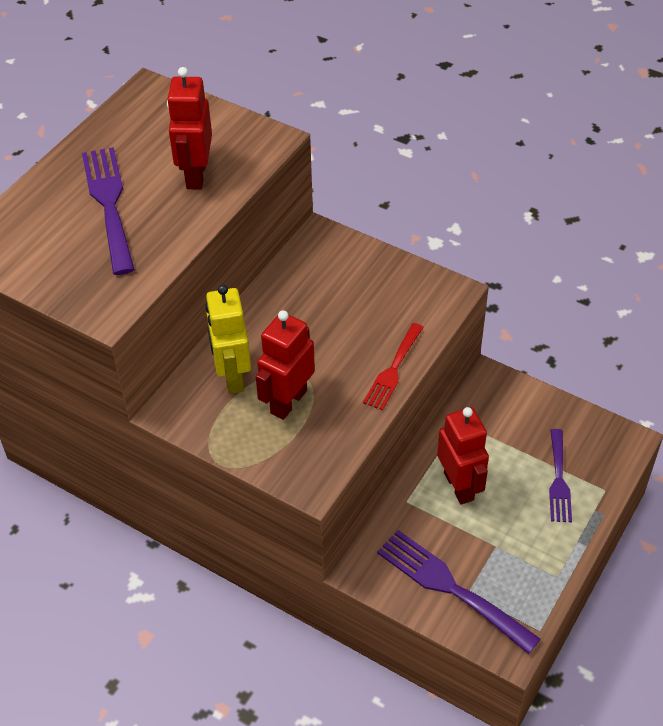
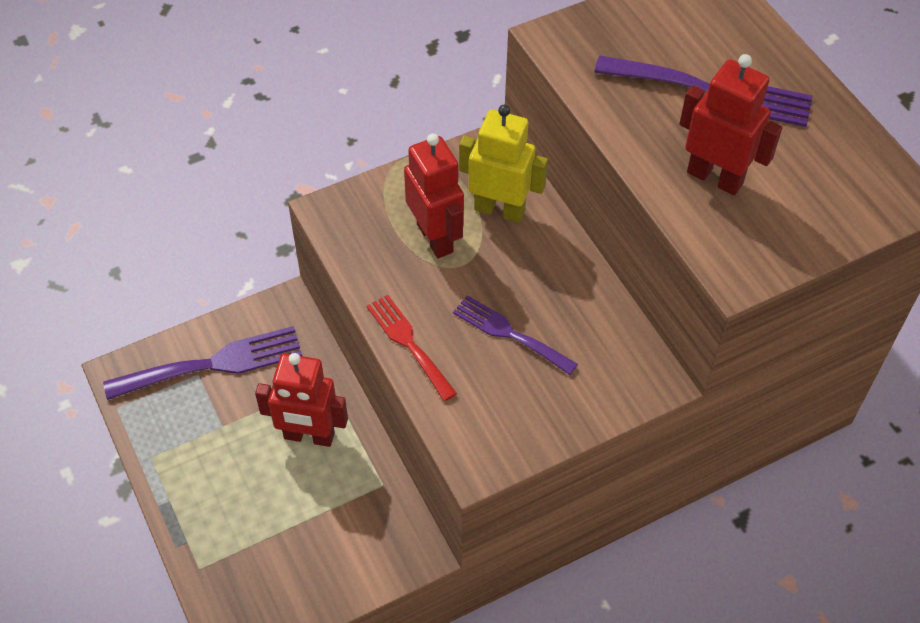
camera: 120 degrees right, 5 degrees up
(559, 480) = (245, 532): purple fork -> purple fork (509, 333)

